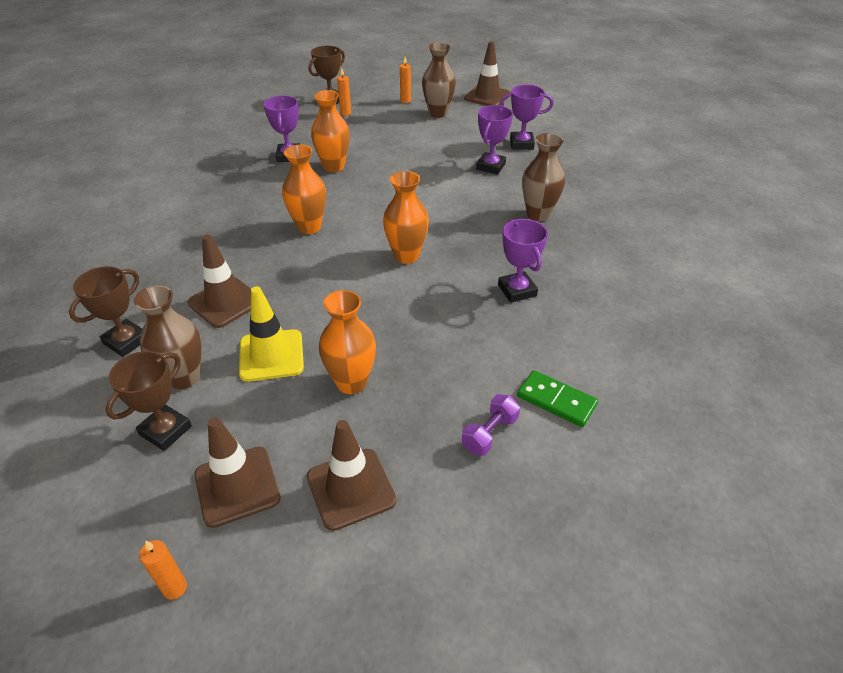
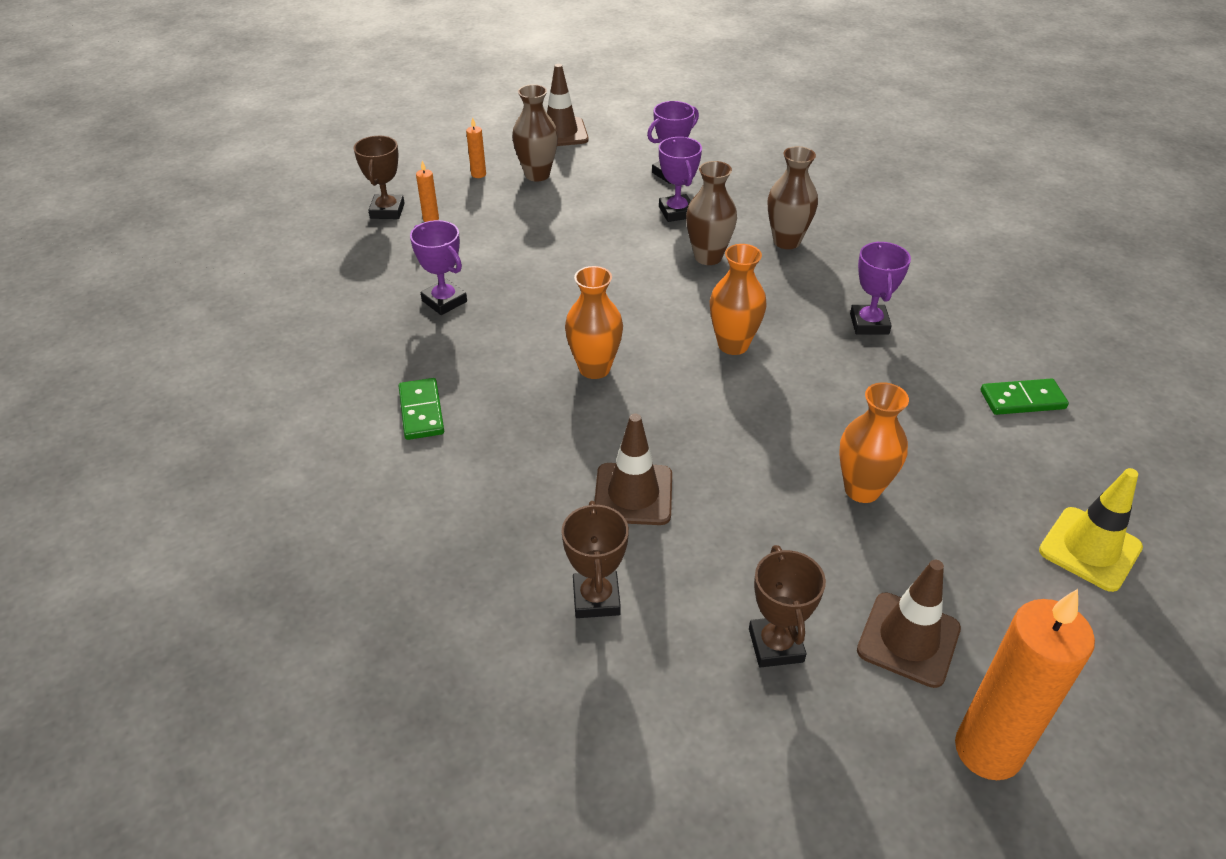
camera: 40 degrees left, 0 degrees up
(175, 588) = (988, 750): orange candle -> orange candle, size x2.44
(184, 378) = (714, 589): brown vase -> brown vase (708, 257)
(196, 203) = (421, 411): none -> green domino
(271, 355) = (759, 513): yellow traffic cone -> yellow traffic cone (1090, 549)
(333, 167) = (516, 289): orange vase -> none
(351, 488) = (990, 572): brown traffic cone -> none
(489, 433) = (1017, 457): purple dumbbell -> none
(517, 290) = (869, 324): purple trophy -> purple trophy turned 60 degrees clockwise

